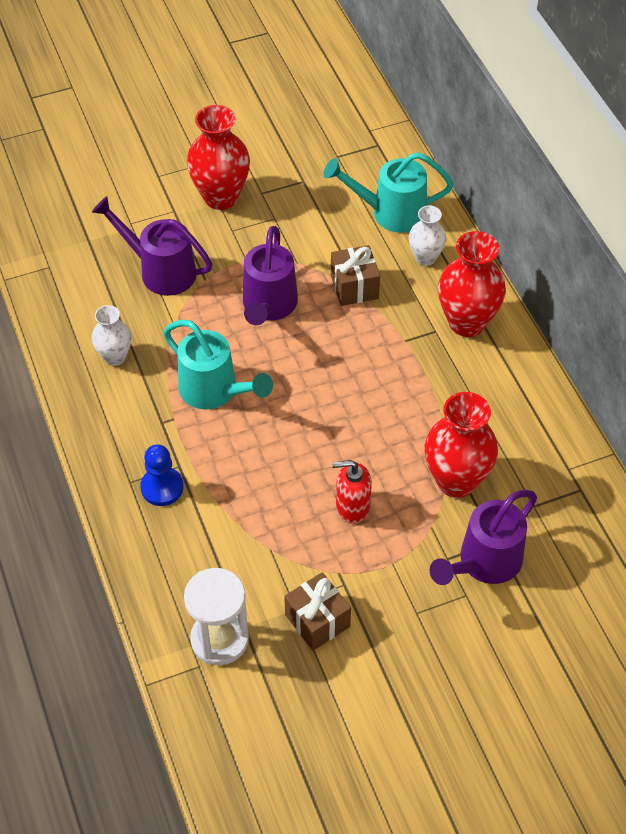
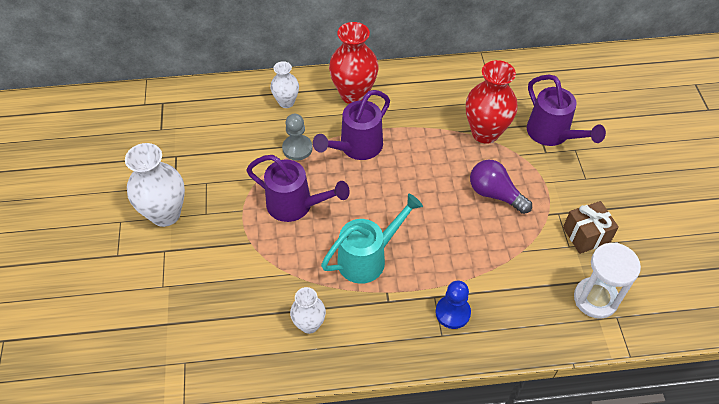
camera: 75 degrees left, 0 degrees up
(160, 270) = (227, 273): purple watering can -> purple watering can (356, 147)
(221, 197) = (165, 214): red vase -> white vase
(352, 506) = (495, 194): red soap dispenser -> purple light bulb
(354, 287) = (297, 148): brown gift -> grey pawn
(390, 213) = (234, 111): turquoise watering can -> none

